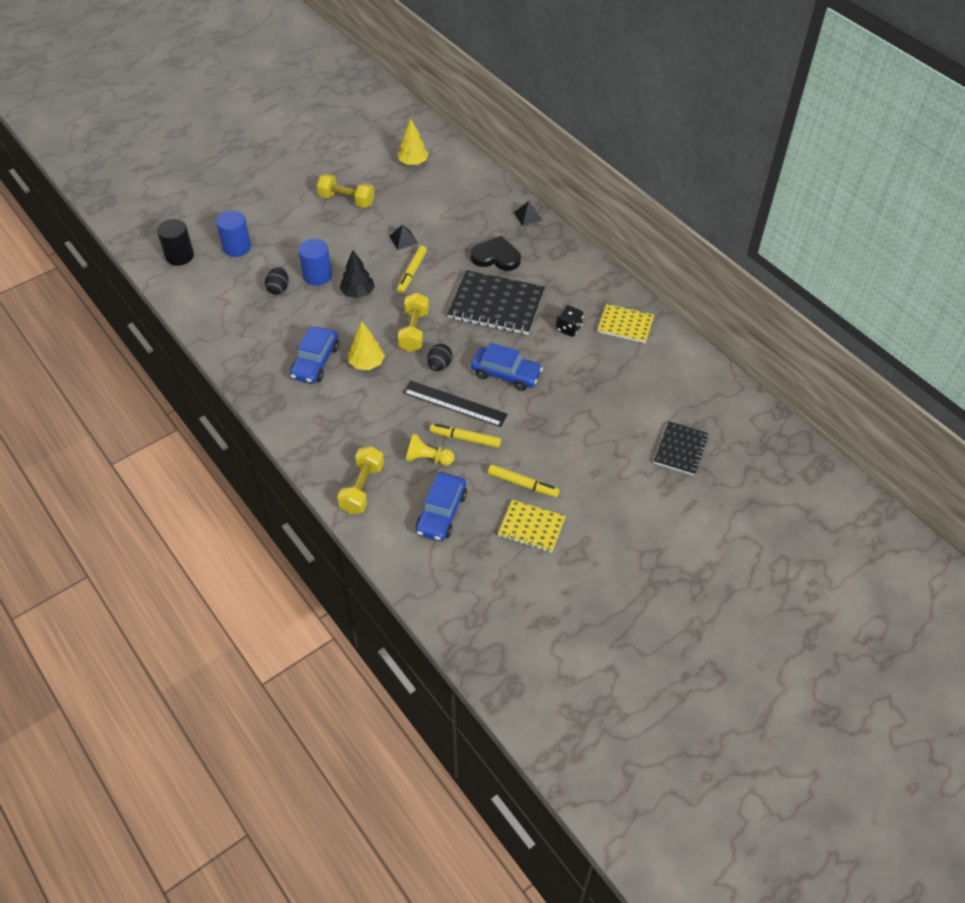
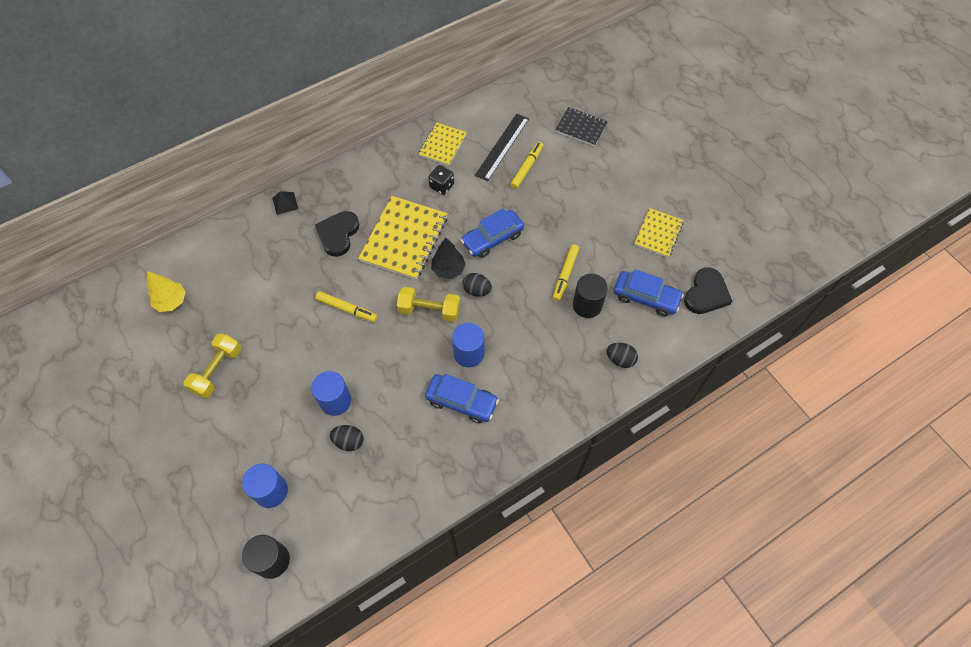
camera: 85 degrees left, 10 degrees up
(358, 293) = (369, 360): black tree -> black tree (448, 269)
(362, 488) = (620, 359): yellow dumbbell -> black egg
(366, 364) = (469, 353): yellow tree -> blue cylinder
(403, 239) = (295, 315): black pyramid -> none
(428, 458) = (587, 305): yellow pawn -> black cylinder
(451, 574) = (706, 293): none -> black heart
(454, 404) = (524, 280): black ruler -> black ruler (502, 147)
(496, 305) = (404, 239): black notebook -> yellow notebook
(505, 374) = (492, 238): blue car -> blue car turned 150 degrees counterclockwise
(523, 484) = (615, 236): yellow marker -> yellow marker (527, 168)

